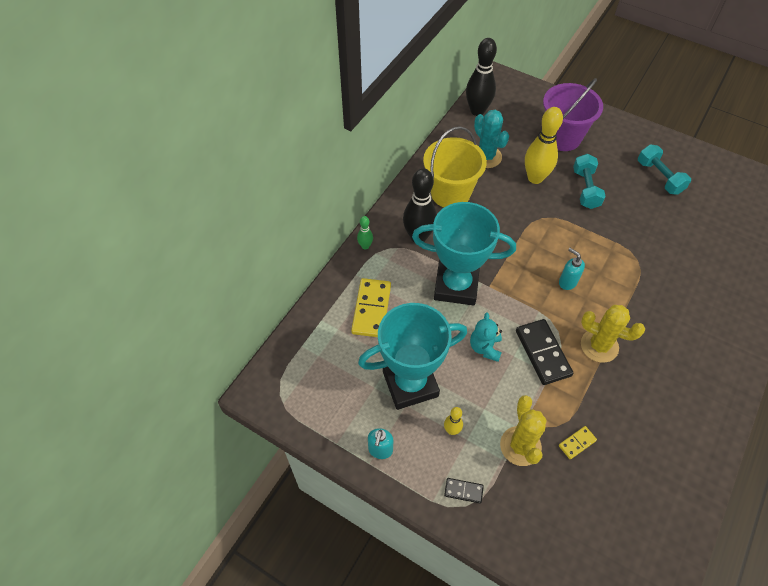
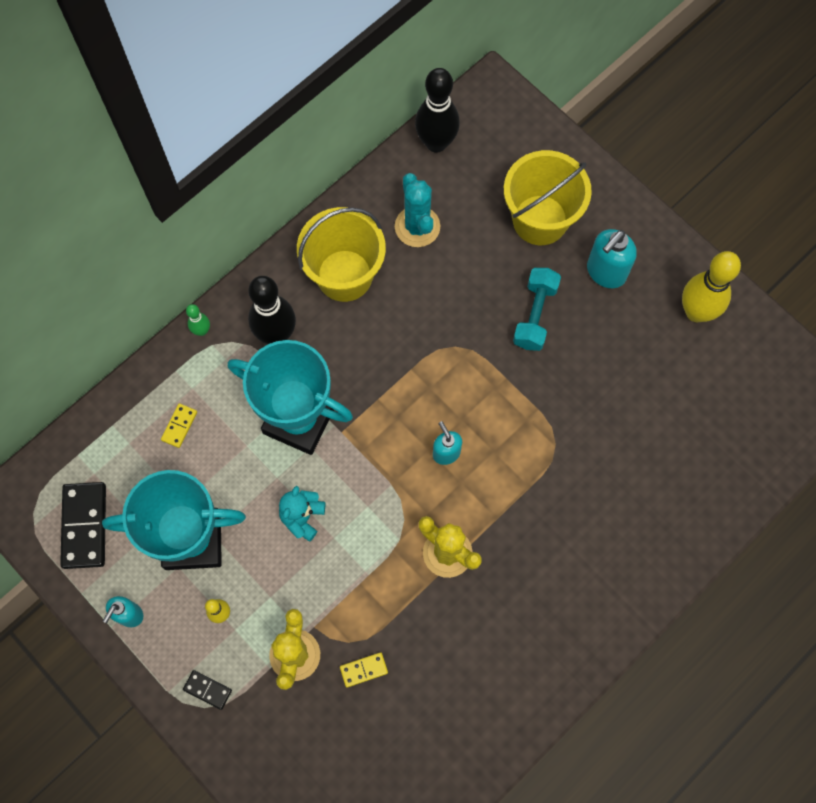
camera: 15 degrees right, 15 degrees up
(371, 309) = (179, 426): yellow domino -> yellow domino, size x0.51
(535, 178) = (472, 279): yellow bowling pin -> yellow bowling pin (696, 312)
(543, 353) = (372, 543): black domino -> black domino (85, 526)
(562, 137) = (540, 220): purple bucket -> yellow bucket
(617, 156) = (605, 272): none -> turquoise soap dispenser
(659, 177) = (649, 322): turquoise dumbbell -> none

